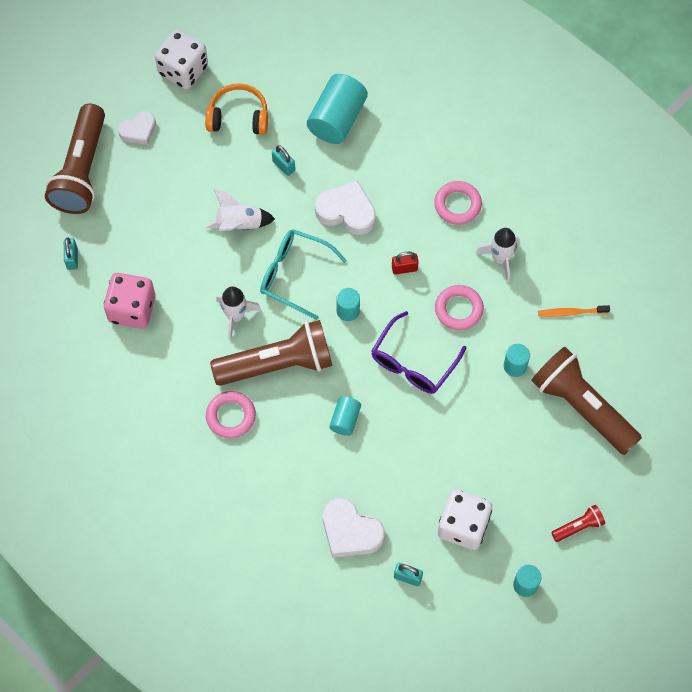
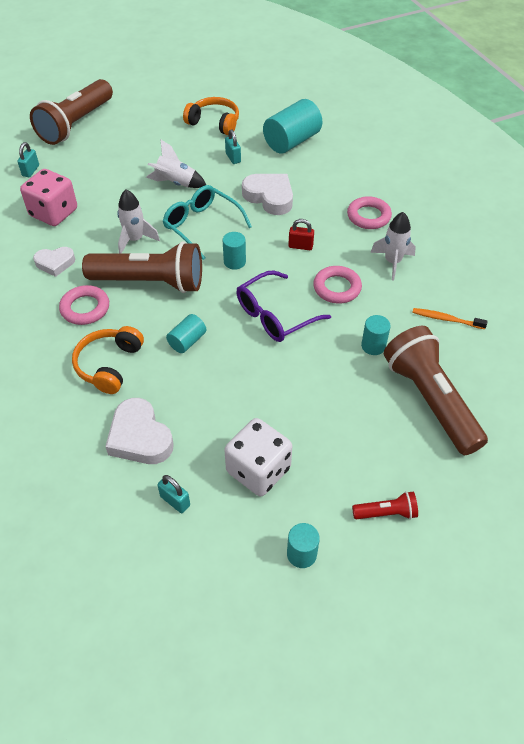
camera: 20 degrees right, 15 degrees down
(138, 130) = (134, 113): white heart -> white heart (55, 263)
(183, 70) = (189, 90): white dice -> none
(287, 470) = (109, 365): none -> orange headphones

